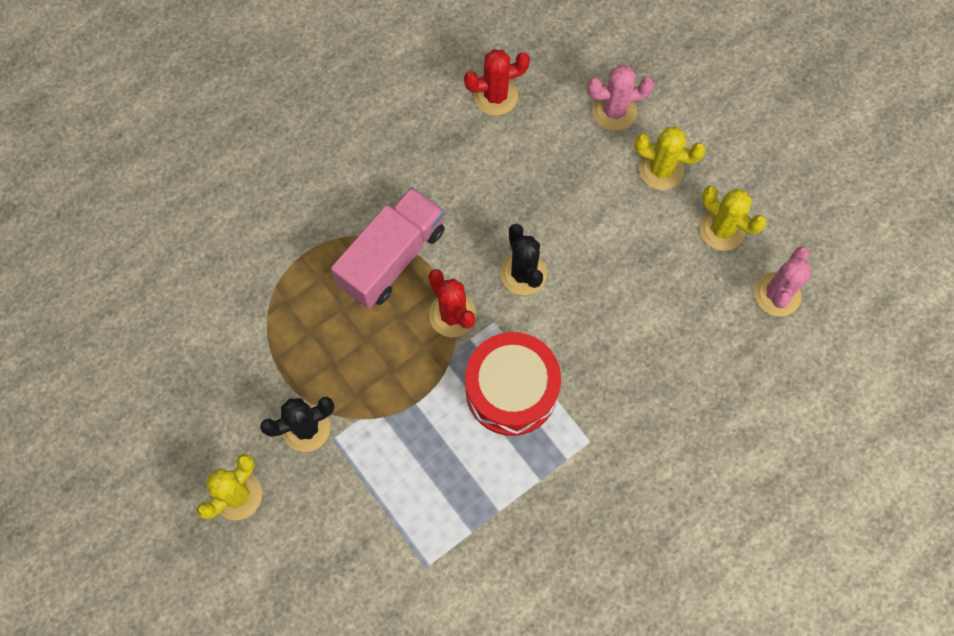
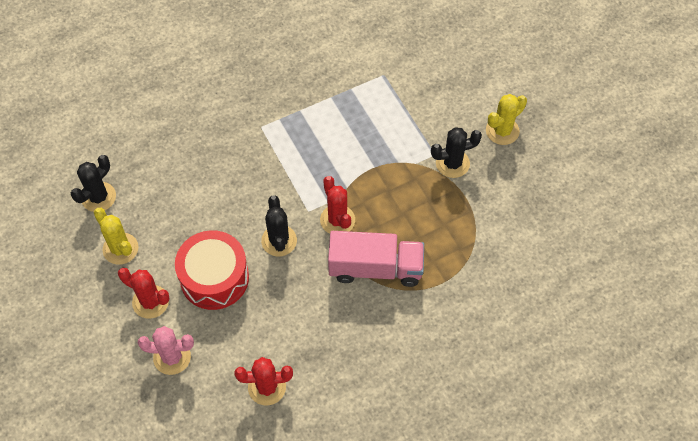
camera: 170 degrees left, 10 degrees down
(392, 257) = (375, 268): pink truck -> pink truck turned 135 degrees counterclockwise
(511, 390) = (306, 165): red drum -> red drum (214, 278)
(661, 169) = (150, 302): yellow cactus -> red cactus
(777, 294) = (98, 197): pink cactus -> black cactus

